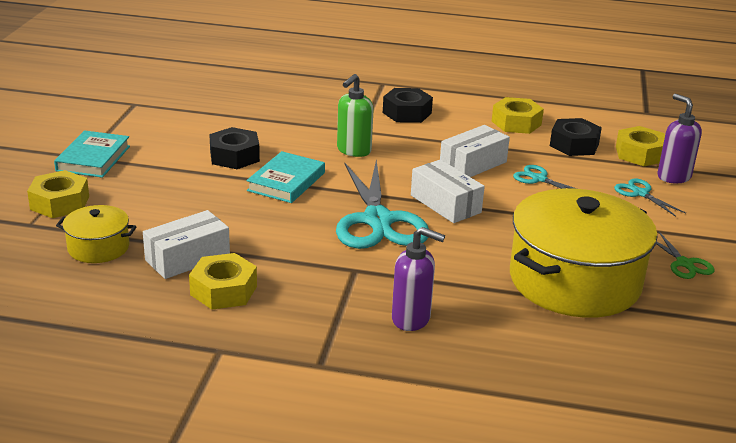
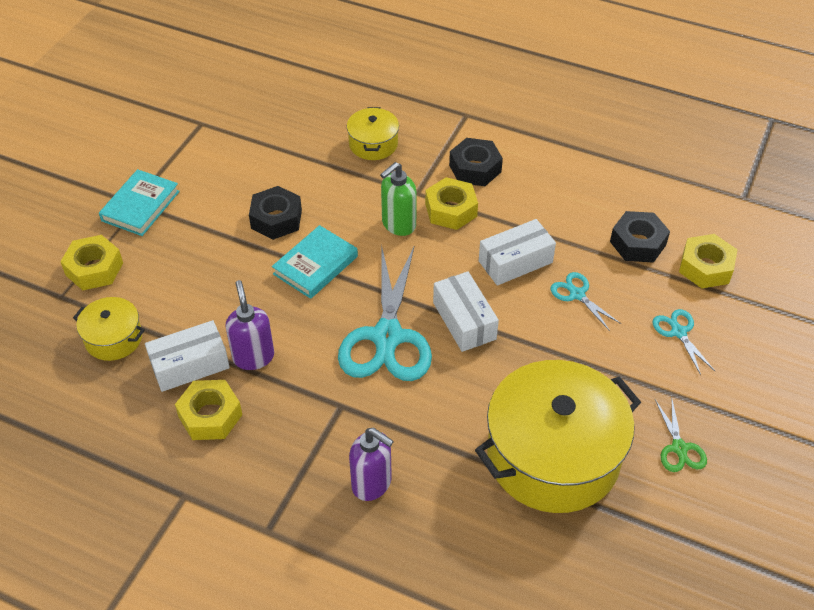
camera: 15 degrees right, 20 degrees up
(306, 105) = (373, 144): none -> yellow pot
(516, 123) = (588, 199): yellow nut -> yellow nut (451, 210)
(673, 177) = (727, 310): purple soap dispenser -> purple soap dispenser (253, 357)

